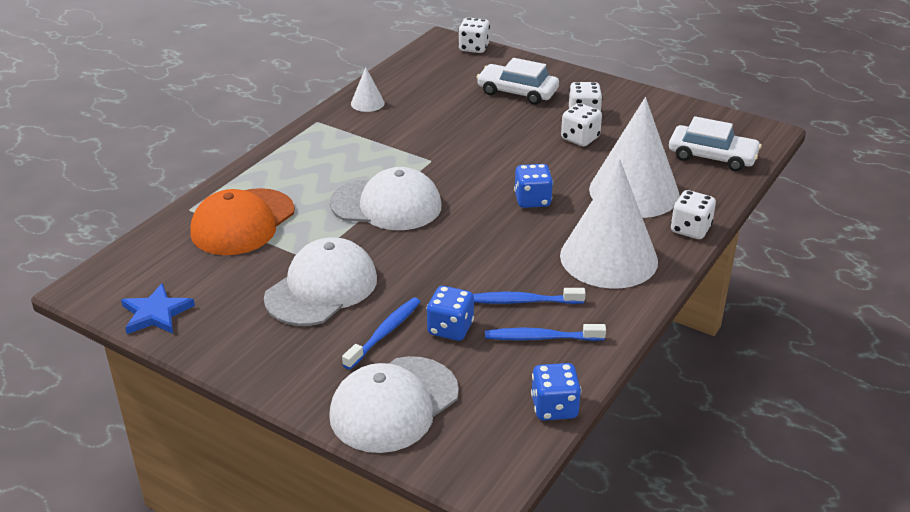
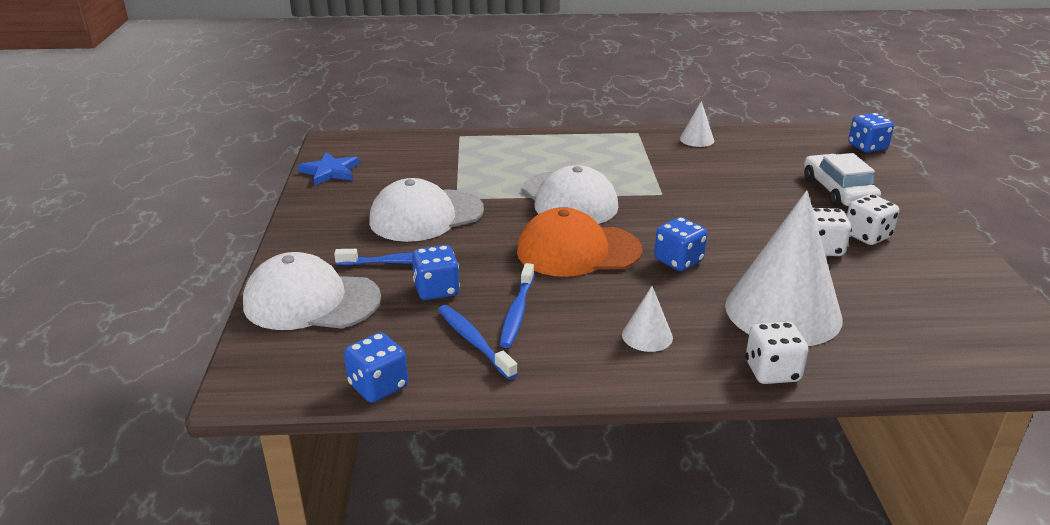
camera: 55 degrees right, 5 degrees down
(243, 222) = (469, 158): orange cap -> orange cap (578, 251)
(321, 288) = (426, 216): white cap -> white cap turned 150 degrees clockwise
(474, 48) = (867, 147): white dice -> blue dice
(523, 301) = (517, 312): blue toothbrush -> blue toothbrush turned 135 degrees counterclockwise
(608, 258) = (647, 336): white cone -> white cone, size x0.43
(712, 156) = (936, 339): white car -> none

